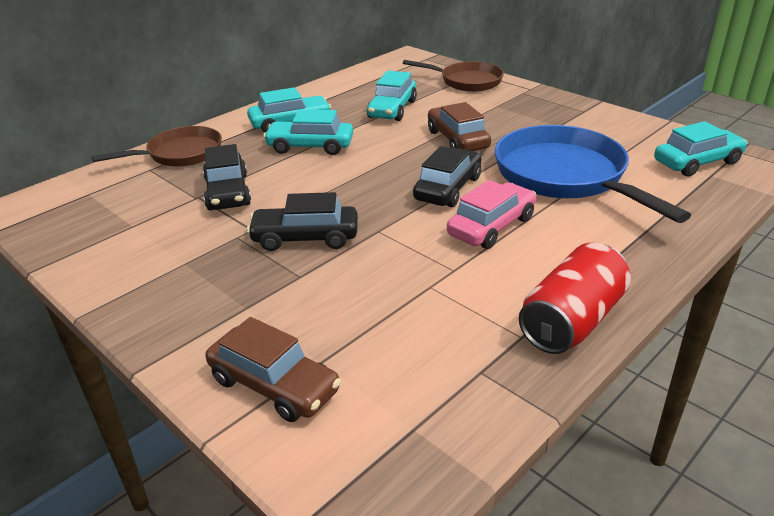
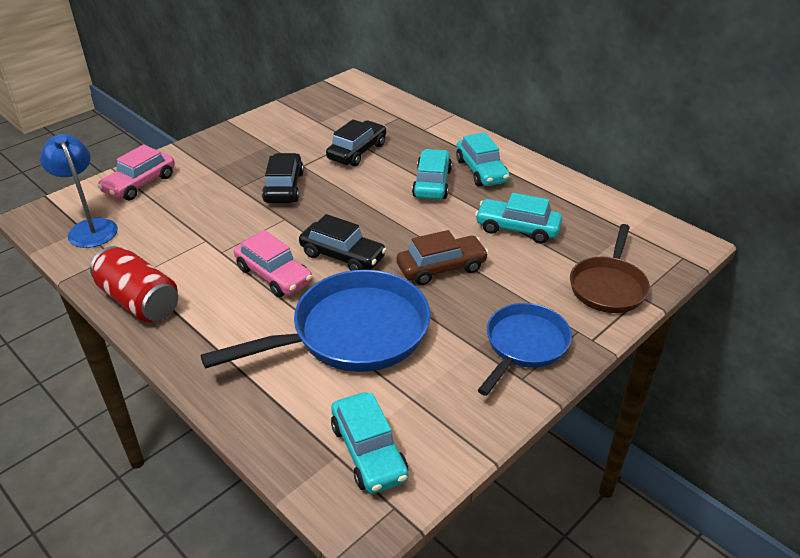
camera: 90 degrees right, 5 degrees up
(180, 154) = (423, 126): brown pan -> none
(228, 192) = (357, 151): black car -> black car turned 135 degrees clockwise
(274, 385) = (140, 184): brown car -> pink car
(409, 419) = (90, 227): none -> blue lamp
(547, 109) = (524, 345): none -> blue pan

